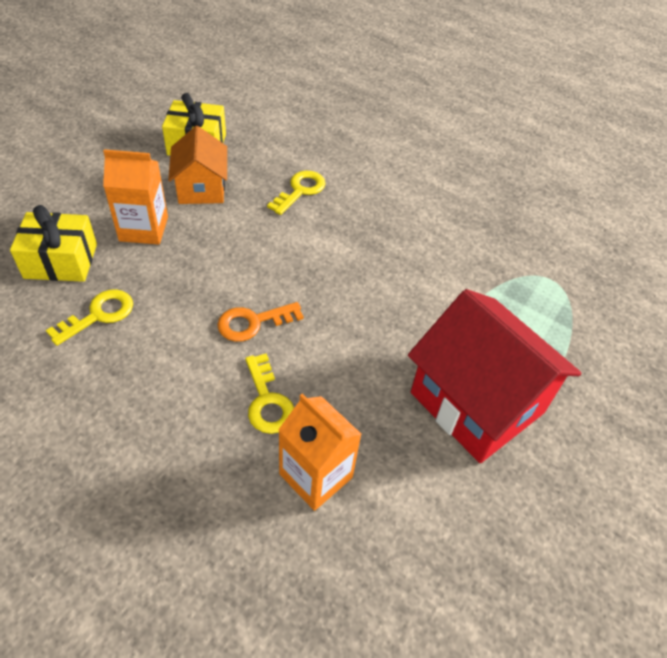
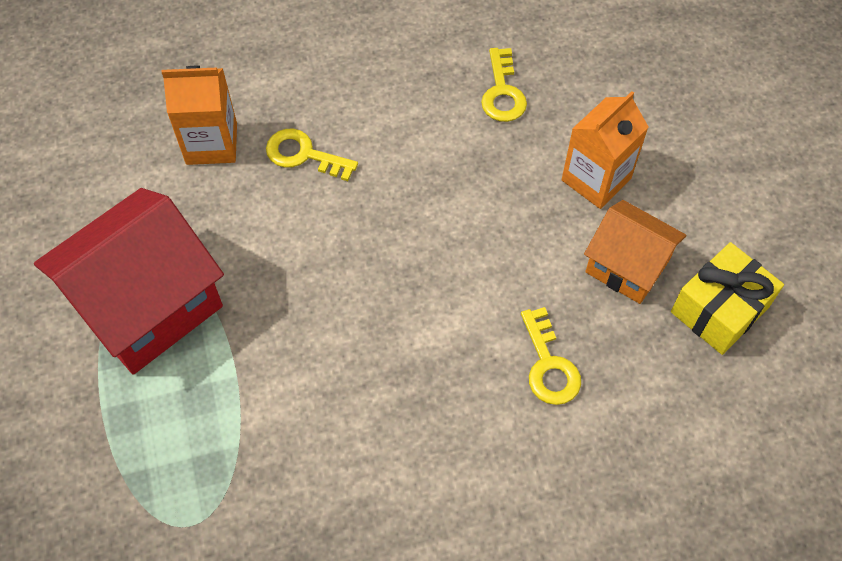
camera: 135 degrees right, 10 degrees up
(61, 261) = (597, 96): yellow gift -> none
(253, 322) = (393, 196): orange key -> none
(477, 402) = (147, 305): red house -> red house turned 45 degrees counterclockwise

